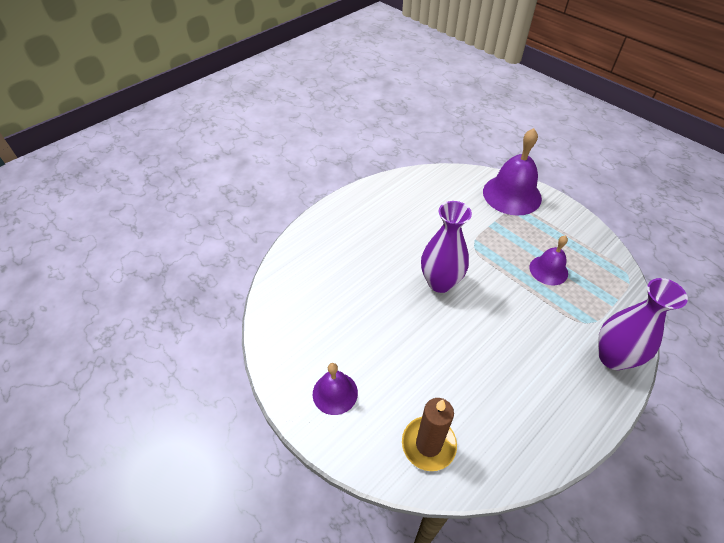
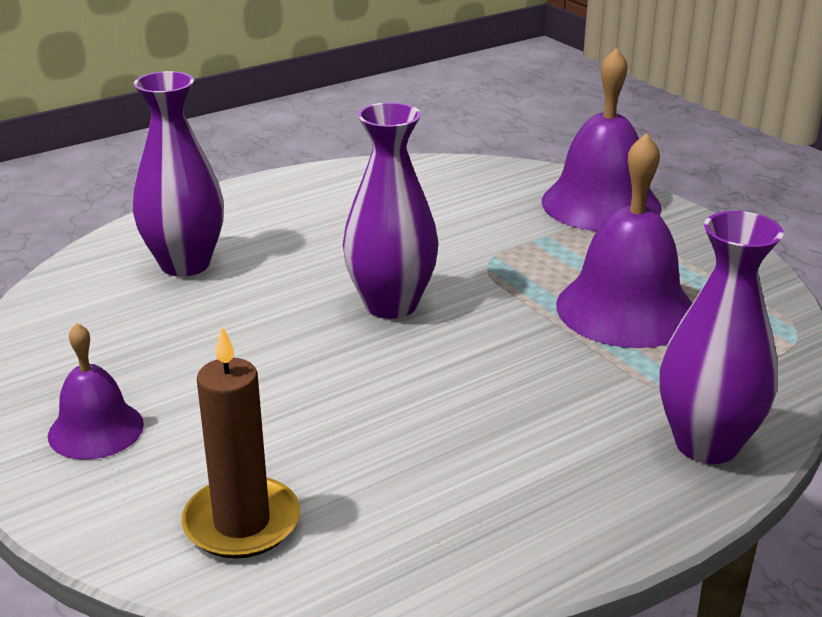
camera: 10 degrees right, 20 degrees down
(329, 266) = (185, 264): none -> purple vase
(548, 270) = (626, 309): purple bell -> purple bell, size x1.75

